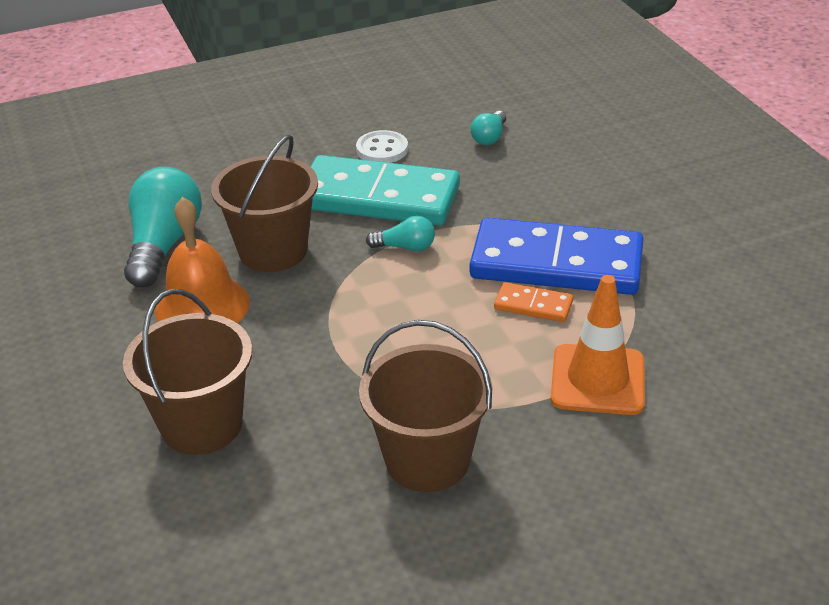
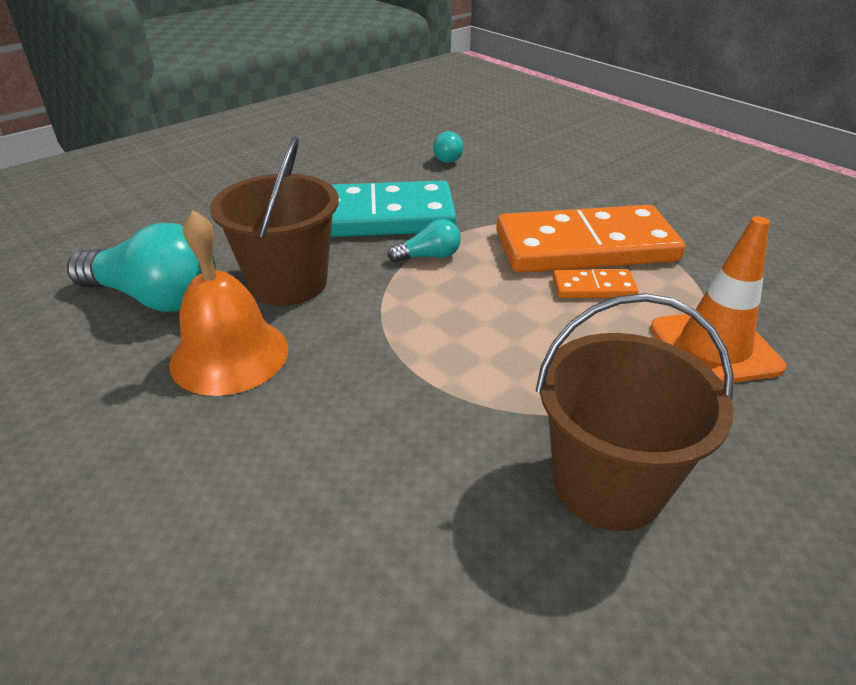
camera: 20 degrees left, 0 degrees up
(164, 245) = (156, 298): turquoise light bulb -> turquoise light bulb turned 120 degrees clockwise
(201, 425) = (292, 509): brown bucket -> none
(382, 149) = (354, 178): white button -> none
(556, 264) = (585, 247): blue domino -> orange domino

